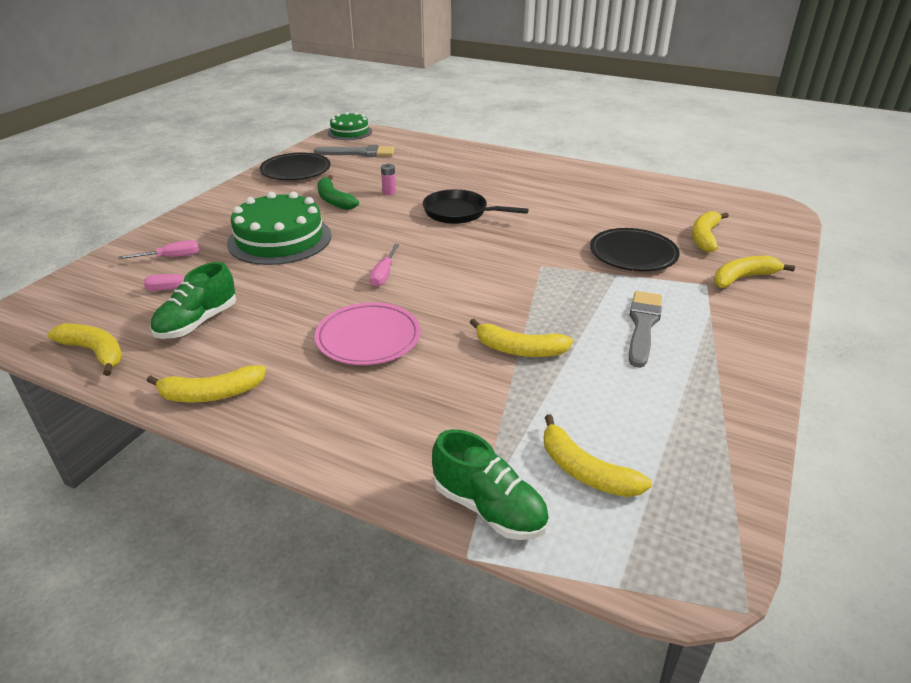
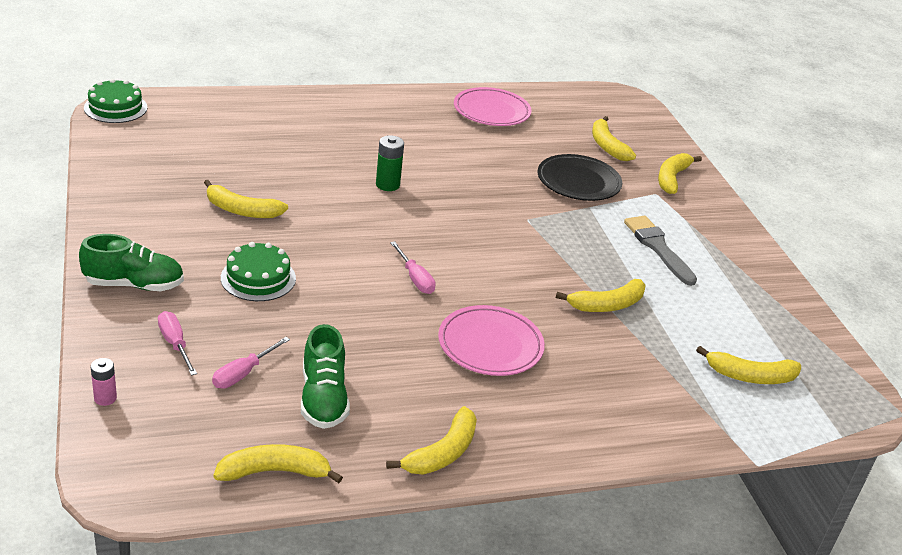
camera: 45 degrees left, 0 degrees up
(171, 257) = (175, 344): pink screwdriver -> pink screwdriver turned 60 degrees counterclockwise
(280, 239) = (258, 278): green cake -> green cake, size x0.60
(296, 171) = (136, 184): black plate -> none
(334, 200) = (241, 210): green banana -> yellow banana
(359, 153) = (174, 136): grey brush -> none
(389, 192) = (285, 181): pink battery -> pink battery (105, 398)
(459, 213) = (387, 185): black pan -> green battery
(489, 508) = (732, 429): green shoe -> green shoe (134, 284)
(623, 189) = (491, 111): none -> pink plate

